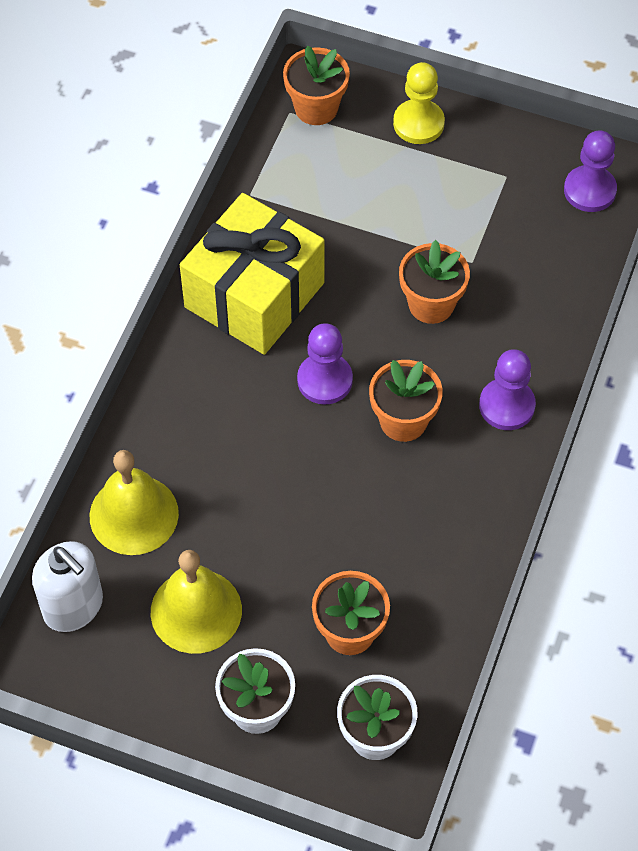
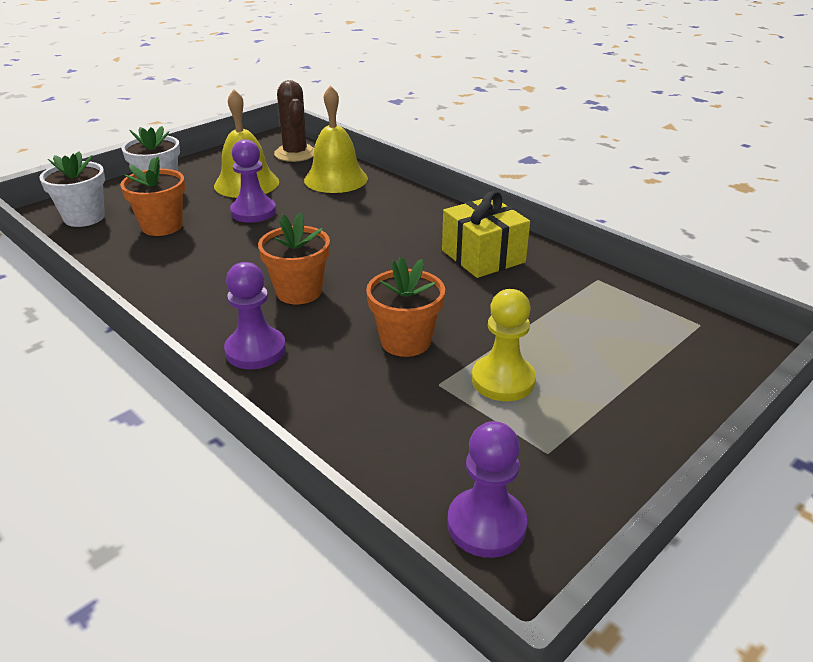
camera: 115 degrees right, 25 degrees down
(73, 606) = (295, 153): white soap dispenser -> brown cactus
(254, 295) = (483, 256): yellow gift -> yellow gift, size x0.65
(316, 108) = (702, 341): orange flower pot -> none
(325, 380) = (373, 266): purple pawn -> purple pawn (253, 212)
(418, 123) = (659, 406): yellow pawn -> yellow pawn (503, 380)

